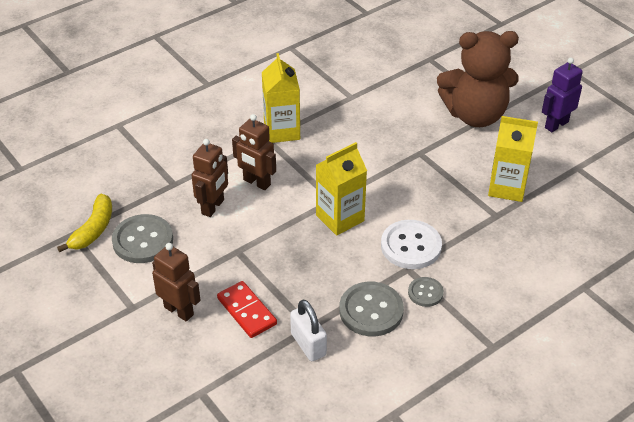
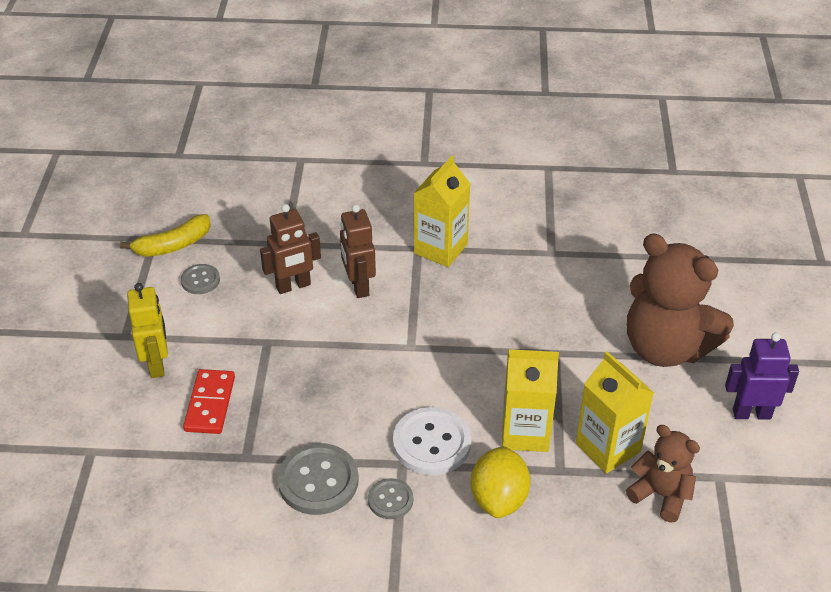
camera: 40 degrees right, 0 degrees up
(143, 240) = (200, 280): grey button -> grey button, size x0.56
(179, 310) = (157, 364): brown robot -> yellow robot
(308, 344) = (225, 473): white padlock -> none
(340, 218) = (395, 370): yellow carton -> yellow carton (525, 432)
(483, 252) = (499, 498): none -> yellow lemon
(561, 195) = (661, 495): none -> brown teddy bear

